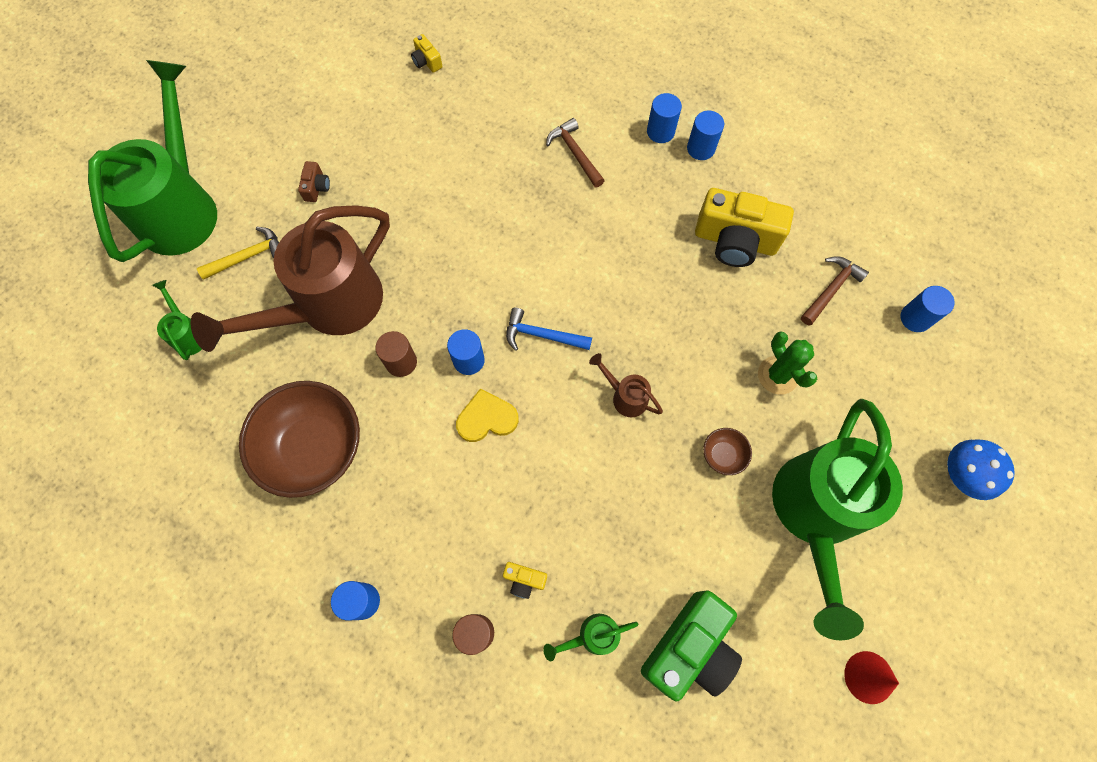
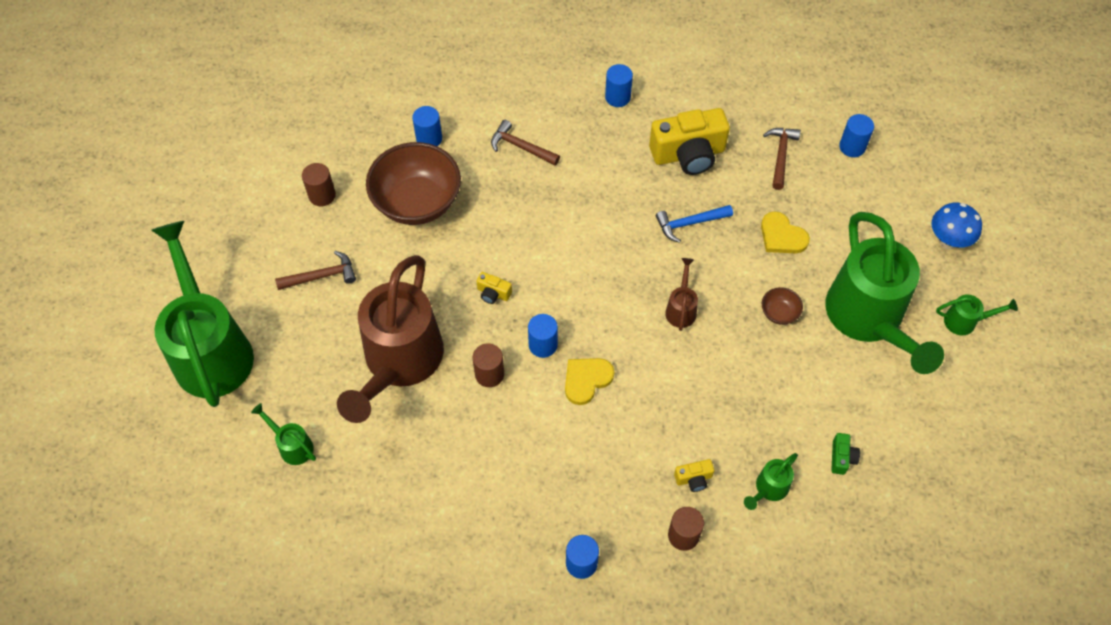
camera: 30 degrees left, 10 degrees down
(248, 256) = (300, 359): yellow hammer -> none
(315, 448) = (464, 475): brown bowl -> brown bowl (417, 202)
(317, 188) = (322, 276): brown camera -> brown hammer
(366, 112) = (322, 195): none -> brown cylinder
(427, 61) = (346, 131): yellow camera -> yellow camera (493, 293)
(542, 335) = (588, 297): blue hammer -> blue hammer (689, 223)
(625, 396) = (681, 309): brown watering can -> brown watering can turned 90 degrees clockwise
(660, 132) = (578, 99): blue cylinder -> blue cylinder (429, 139)
(689, 648) = (841, 458): green camera -> green camera, size x0.43
(778, 375) = (782, 236): green cactus -> yellow heart
(869, 677) = (972, 407): red cone -> none
(922, 576) = (965, 321): none -> green watering can

